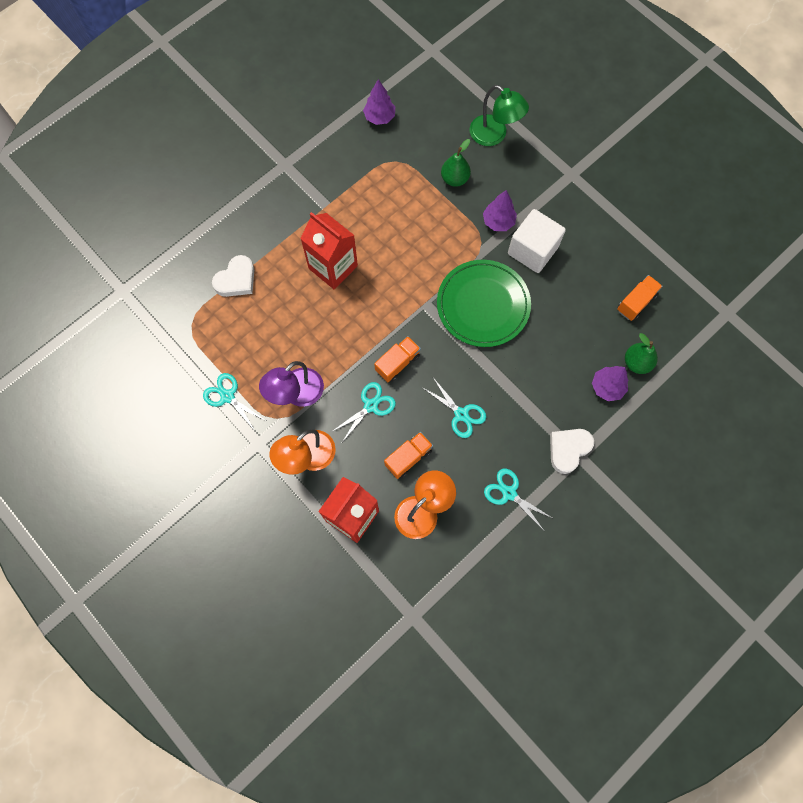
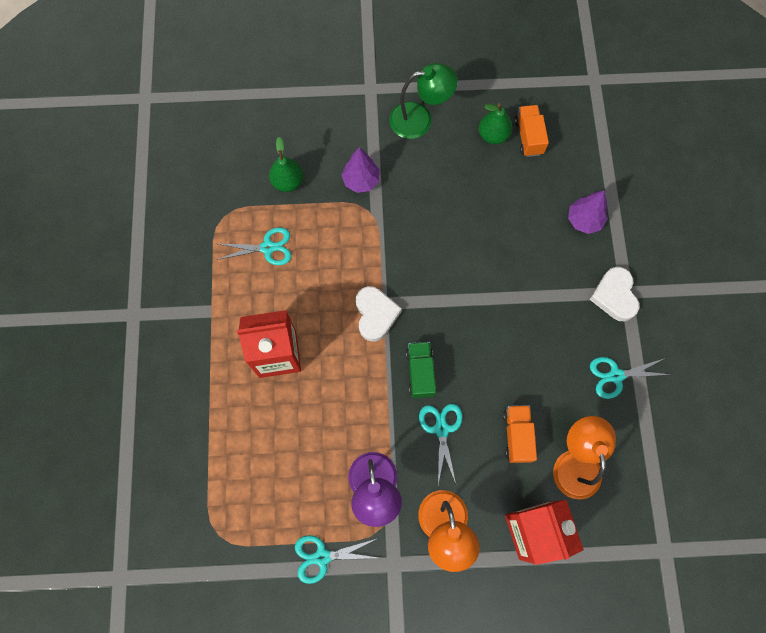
camera: 50 degrees left, 0 degrees up
(236, 280) = (210, 454): white heart -> white heart (375, 314)
(379, 117) = (167, 194): purple tree -> none
(397, 363) = (420, 373): orange truck -> green truck
(461, 414) = (513, 357): turquoise scissors -> turquoise scissors (267, 247)
(483, 305) = (427, 256): green plate -> none
(494, 135) = (277, 117): green lamp -> green lamp (420, 119)
(532, 250) = (412, 176): white cube -> none
(636, 363) = (581, 180): green pear -> green pear (493, 135)

